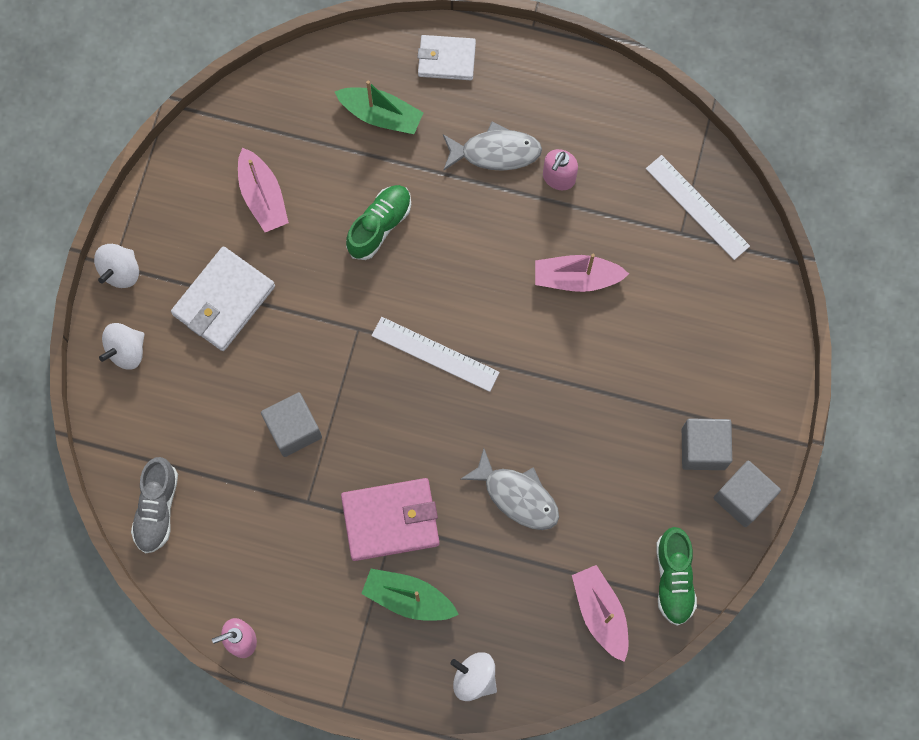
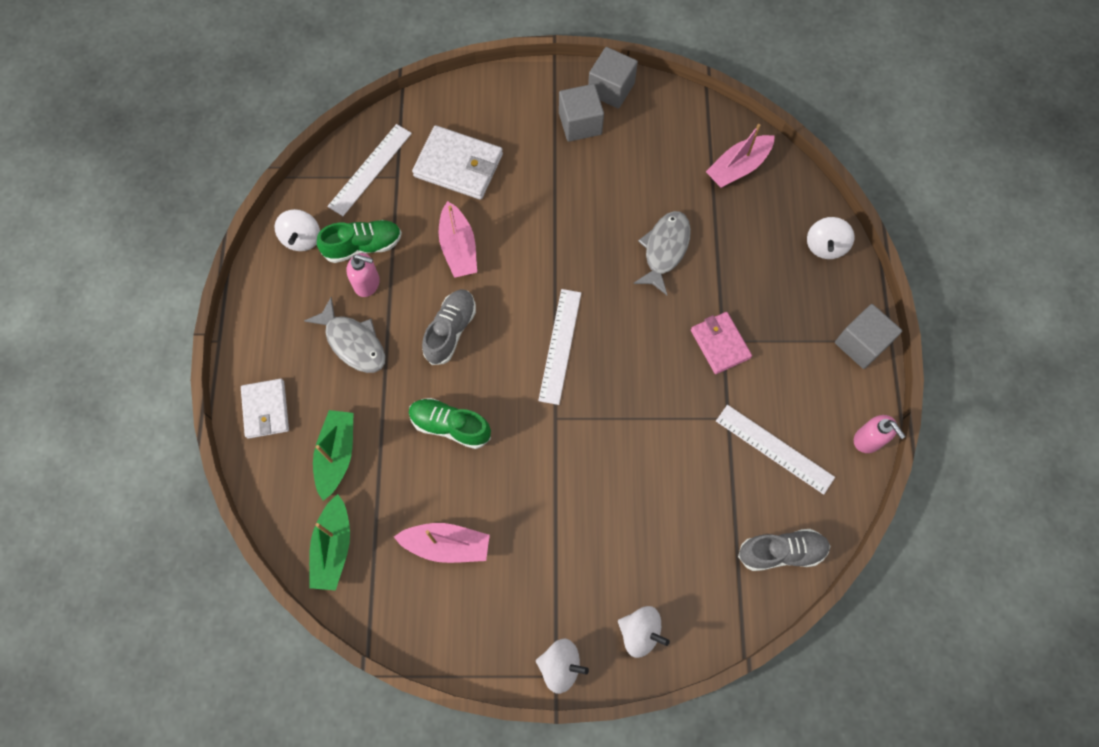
camera: 105 degrees left, 5 degrees down
(224, 300) = (562, 551): white wallet -> white wallet (458, 165)
(261, 538) = (774, 448): none -> white ruler
(263, 196) = (446, 545): pink boat -> pink boat turned 45 degrees clockwise
(293, 429) = (666, 449): grey cube -> grey cube (861, 344)
(390, 520) = (720, 344): pink wallet -> pink wallet, size x0.67
(408, 598) = (780, 312): green boat -> green boat (333, 547)
(482, 249) = (450, 331): none -> grey shoe
(495, 152) = (353, 342): grey fish -> grey fish turned 150 degrees clockwise
(629, 123) = (302, 238): none -> white spinning top
(673, 579) = (692, 123): green shoe -> green shoe (363, 246)

